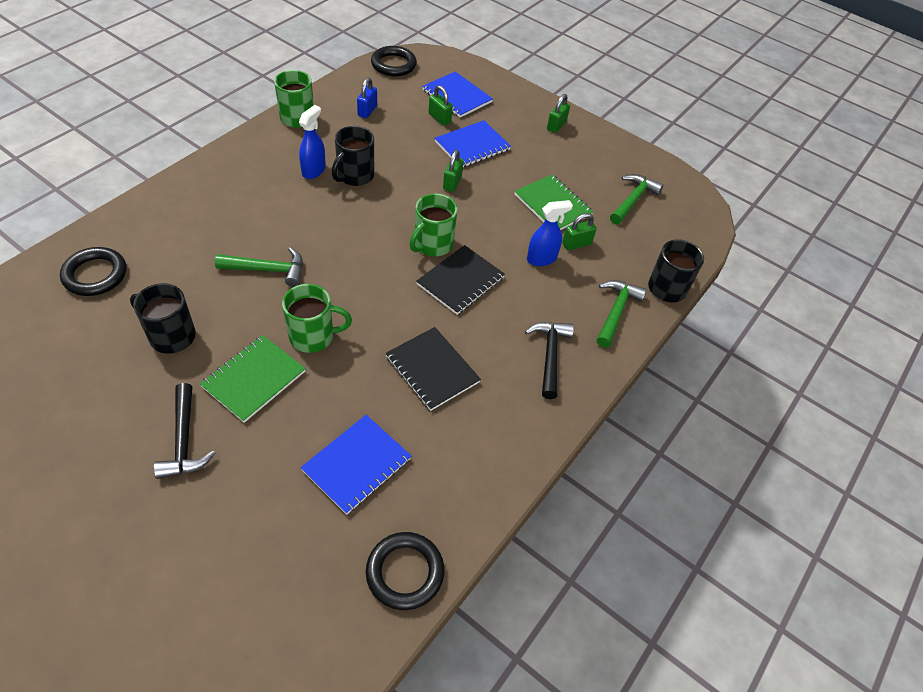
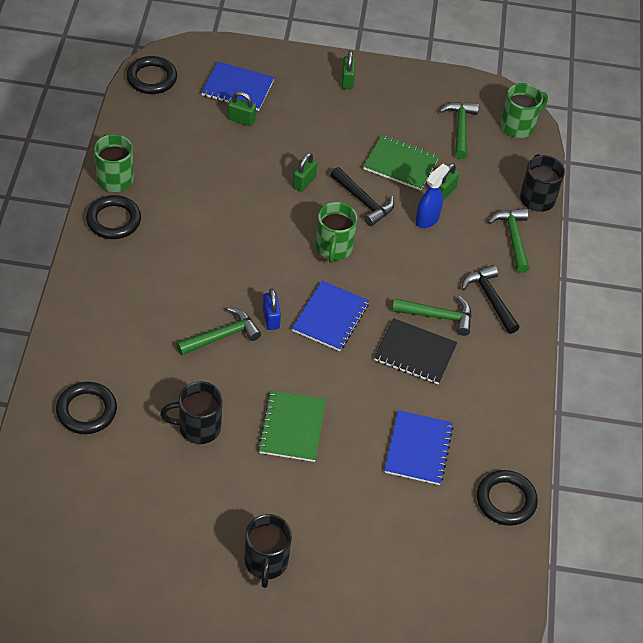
camera: 30 degrees left, 0 degrees up
(184, 440) = (283, 496): black hammer -> black hammer (363, 201)
(267, 145) = (113, 220): none -> black ring
(313, 336) = (306, 372): green mug -> green mug (518, 126)
(314, 170) = (177, 226): blue spray bottle -> none
(355, 176) = (217, 214): black mug -> black mug (266, 562)
(367, 111) = (171, 142): blue padlock -> blue padlock (271, 318)
(452, 183) = (304, 182): green padlock -> green padlock turned 45 degrees clockwise
(460, 281) = (380, 270): black notebook -> none
(472, 146) = (292, 136): blue notebook -> blue notebook (330, 317)
(483, 347) = (437, 316): none -> green hammer

